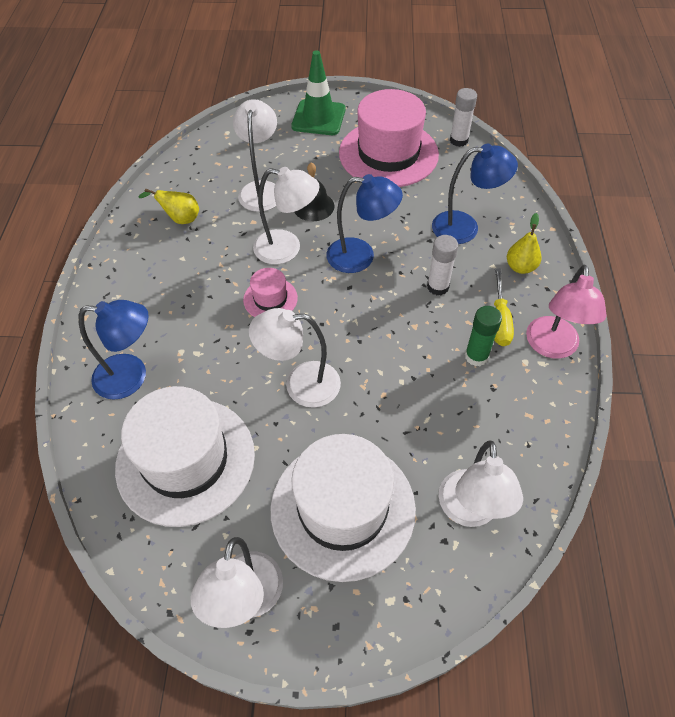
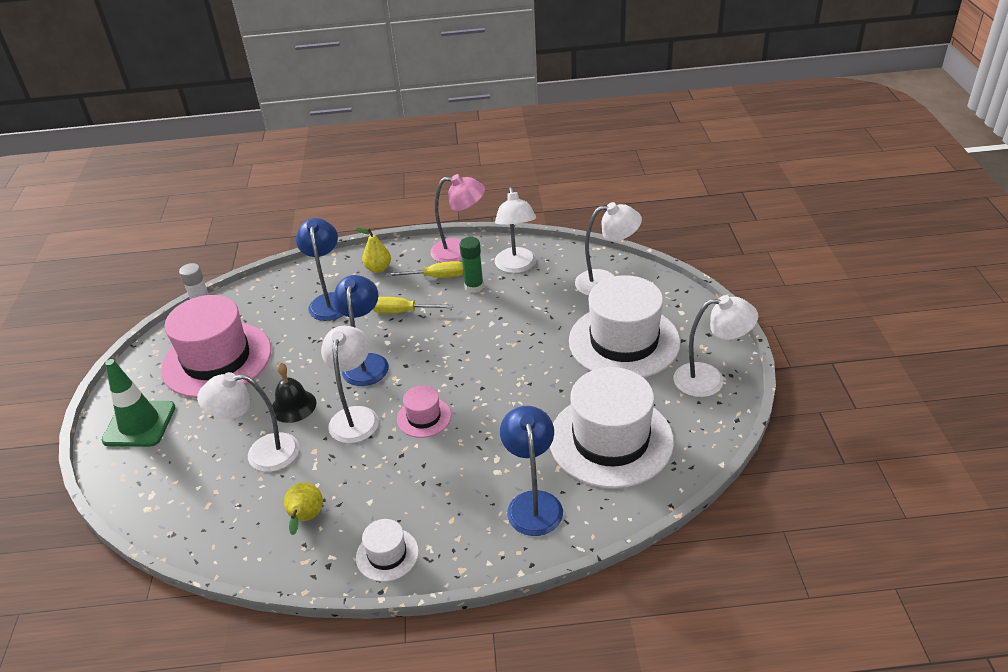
camera: 95 degrees left, 15 degrees down
(122, 269) = (387, 554): none -> white hat
(300, 384) = (519, 381): white lamp -> white lamp (516, 266)
(438, 287) = (402, 312): white glue stick -> yellow screwdriver

